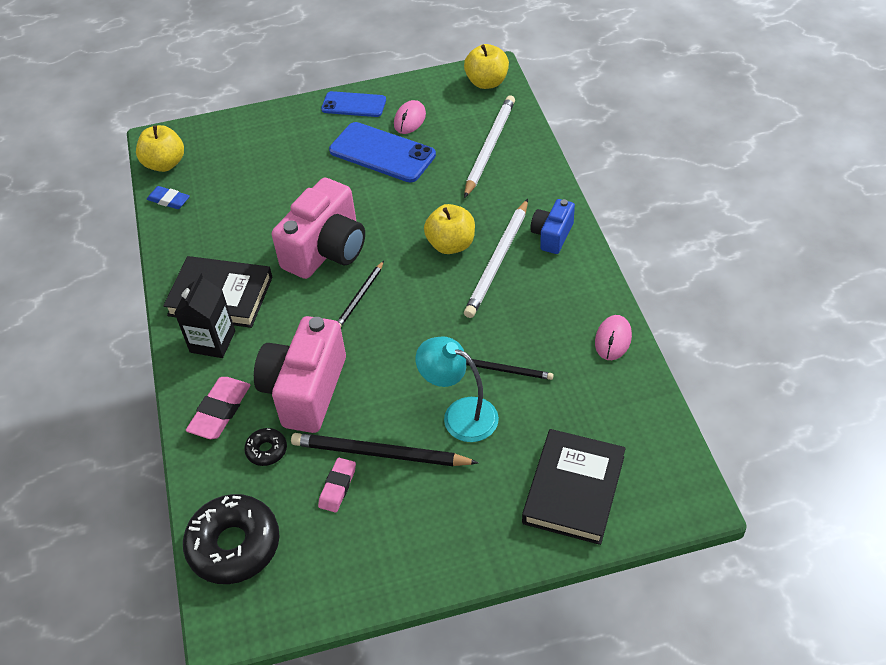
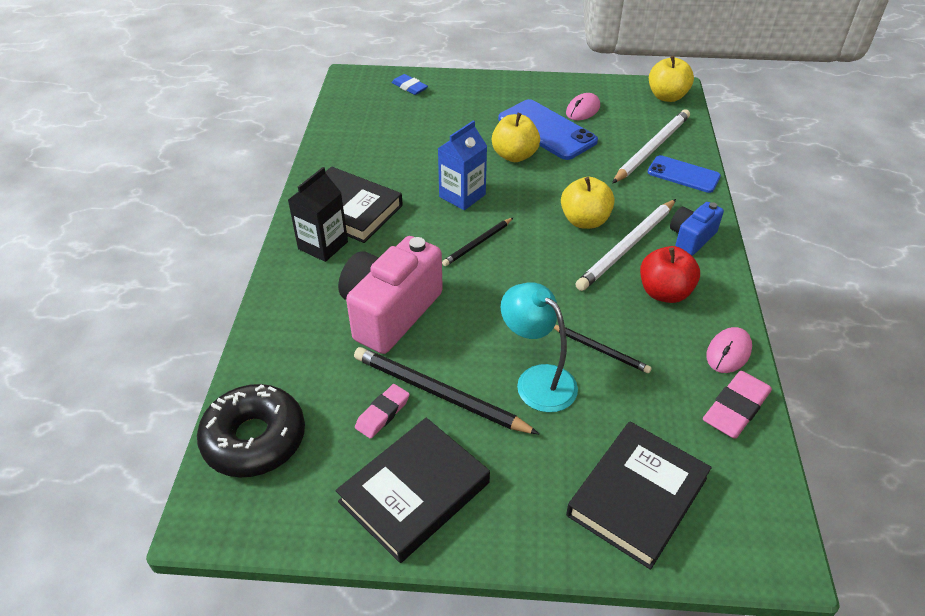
camera: 15 degrees right, 5 degrees down
(165, 164) = (349, 95): yellow apple -> yellow apple (514, 155)
(169, 200) = (339, 123): blue eraser -> blue eraser (409, 87)
(220, 411) = (301, 307): pink eraser -> pink eraser (735, 408)
(266, 450) = (328, 357): black donut -> none
(326, 250) = (462, 196): pink camera -> blue carton
(353, 105) = (535, 87): blue phone -> blue phone (683, 174)
(392, 545) = (414, 492): none -> black book
(544, 298) = (664, 292): none -> red apple

